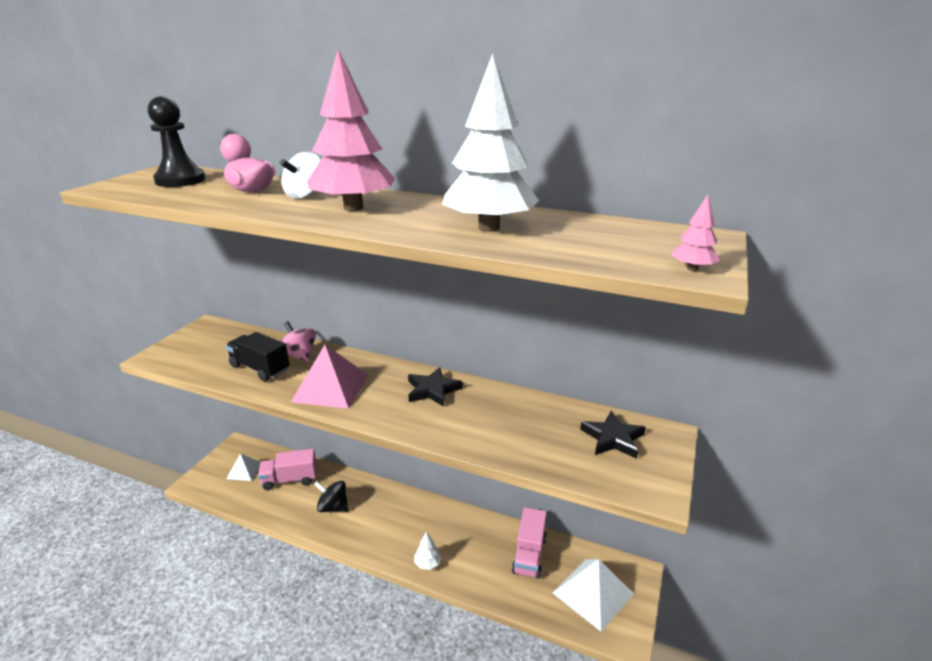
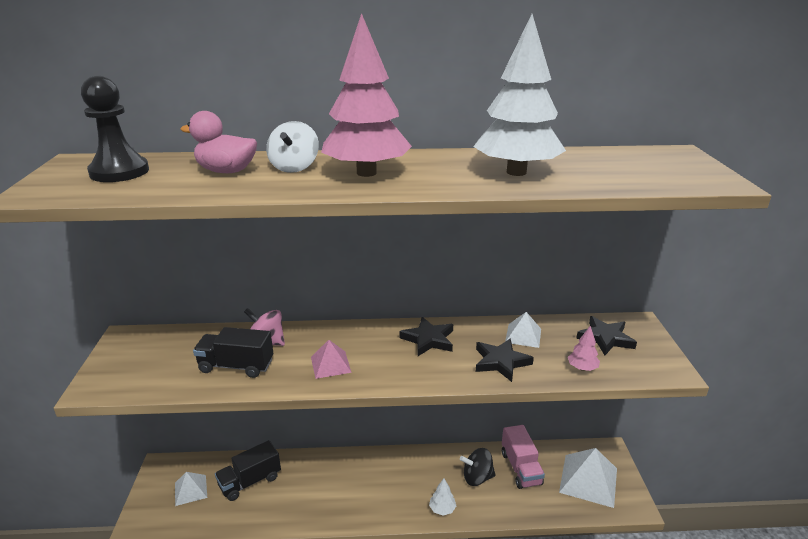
camera: 25 degrees left, 0 degrees up
(290, 480) = (250, 481): pink truck -> black truck
(330, 388) = (330, 364): pink pyramid -> pink pyramid, size x0.57
(333, 507) = (316, 492): black spinning top -> black spinning top (477, 477)
(480, 429) = (501, 362): none -> black star
(527, 411) = (523, 335): none -> white pyramid
(692, 269) = (708, 179): pink tree -> pink tree (582, 368)

